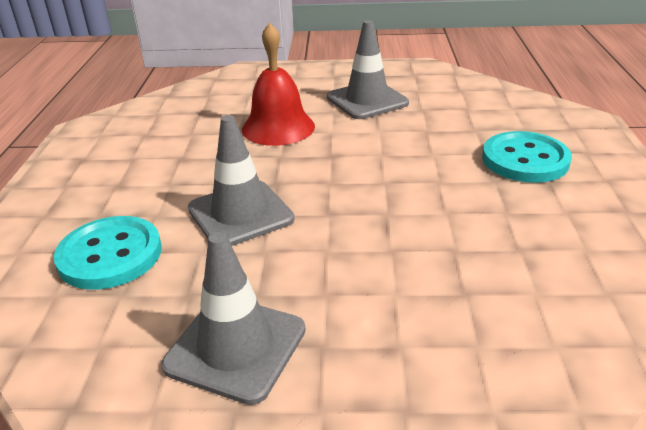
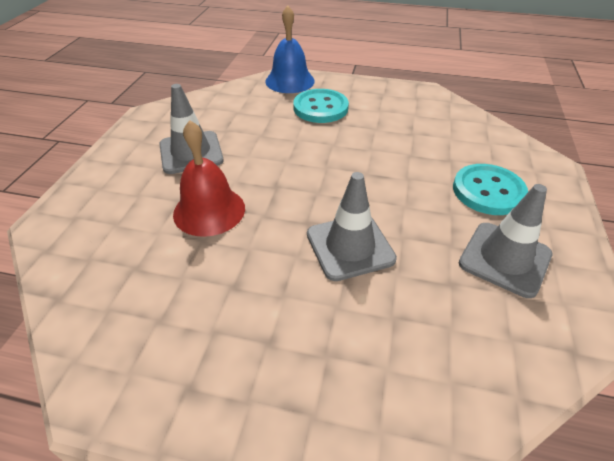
camera: 80 degrees left, 10 degrees up
(110, 255) = (396, 339): turquoise button -> turquoise button (488, 191)
(579, 127) = (290, 81): none -> blue bell

